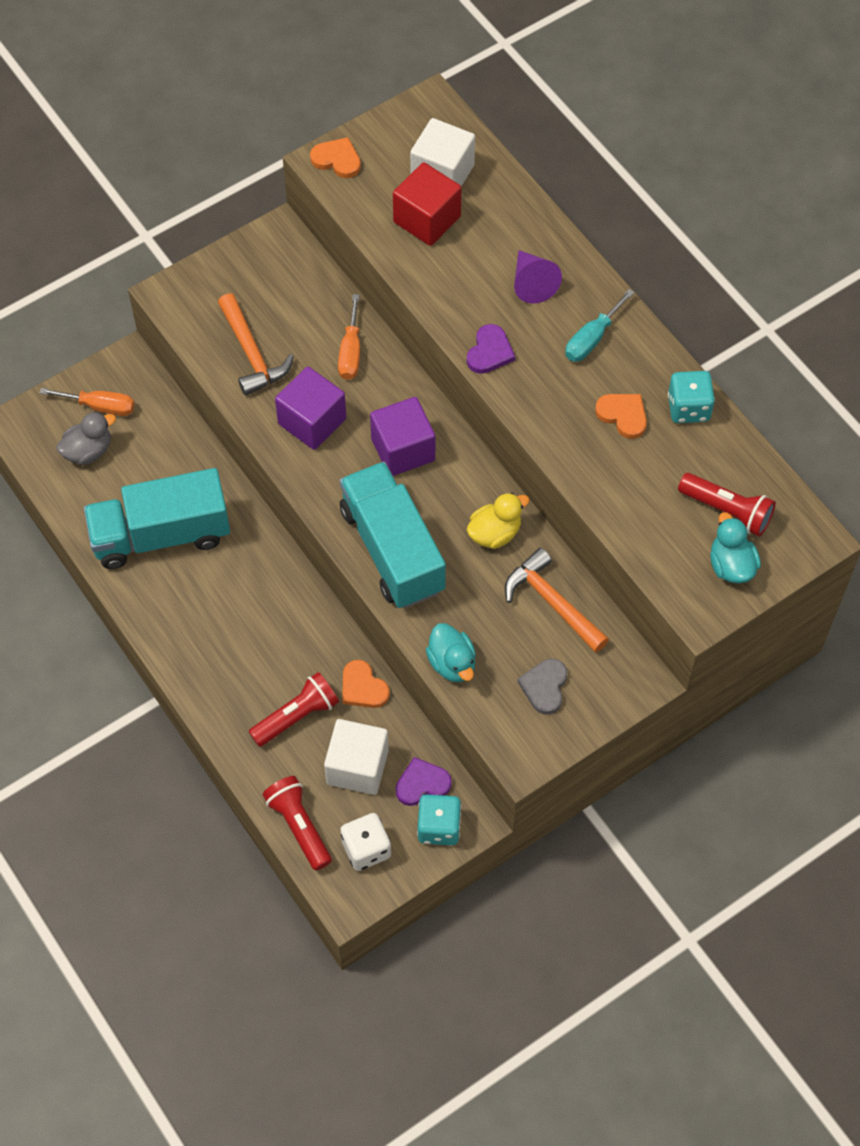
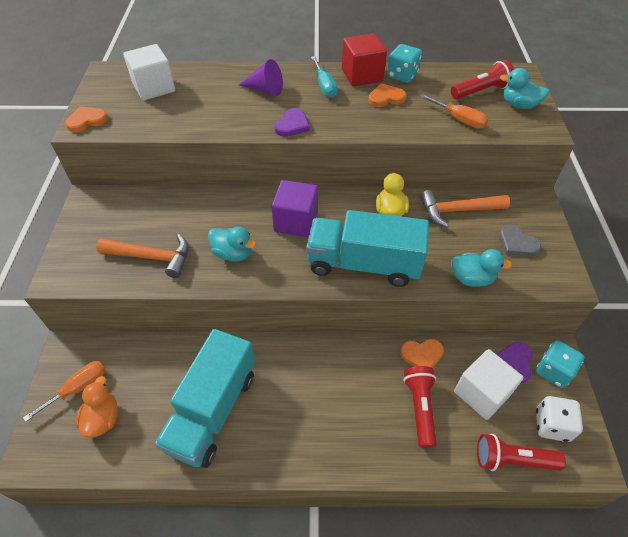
camera: 55 degrees left, 10 degrees down
(88, 451) = (103, 418): grey duck -> orange duck
(312, 421) = (233, 254): purple cube -> turquoise duck
(350, 352) = (204, 210): orange screwdriver -> orange screwdriver (459, 120)
(427, 219) = (175, 107): red cube -> red cube (362, 75)
(489, 352) = (292, 125): purple heart -> purple heart turned 60 degrees clockwise

